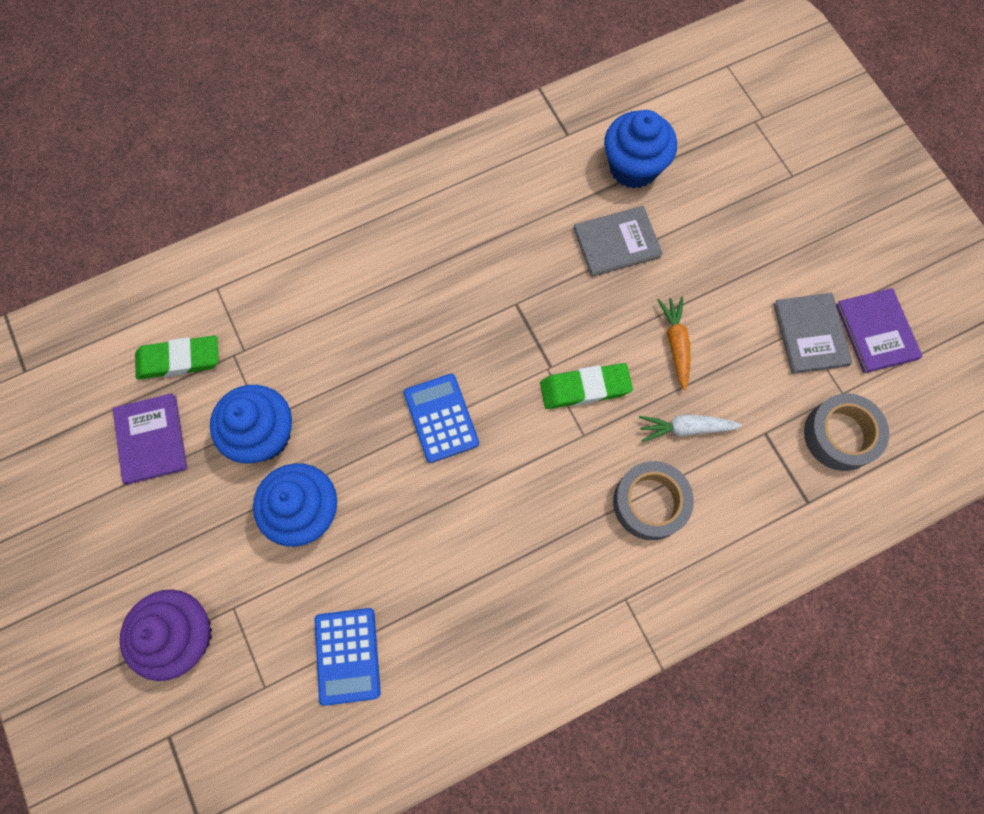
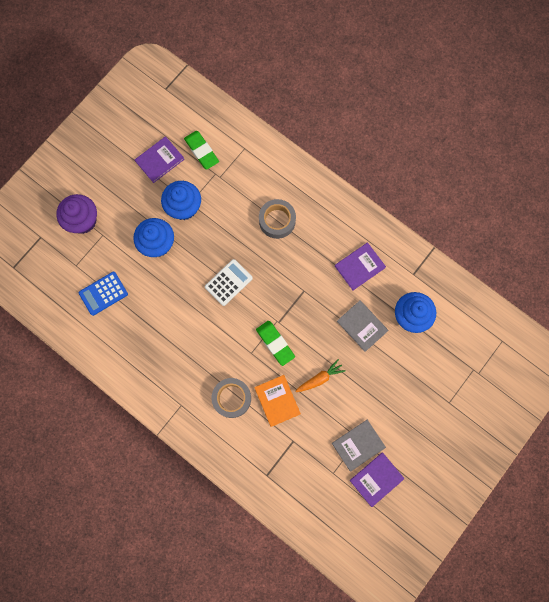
camera: 65 degrees right, 5 degrees up
(441, 418) = (228, 282): blue calculator -> white calculator
(517, 203) = (359, 267): none -> purple book
(685, 428) = (277, 400): white carrot -> orange book
(840, 435) = (309, 479): grey tape -> grey tape (277, 221)

